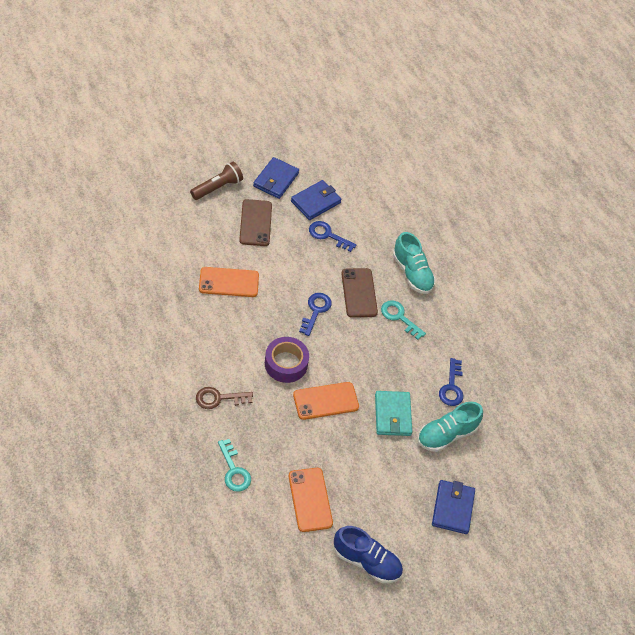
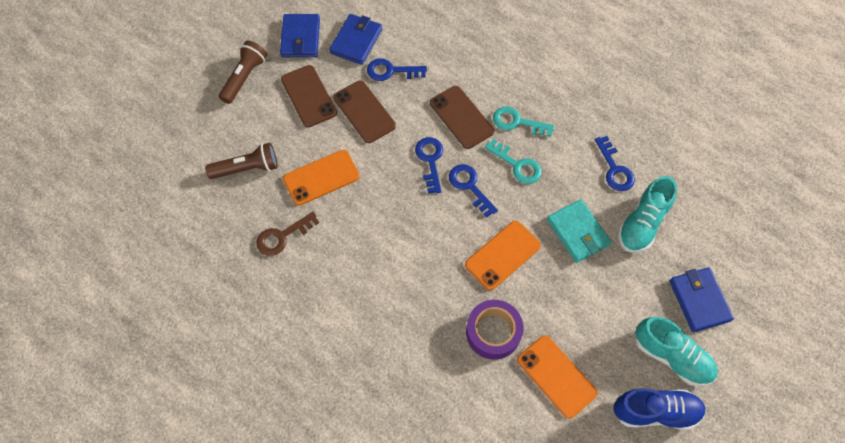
camera: 20 degrees left, 10 degrees up
(180, 249) = (247, 168): none -> brown flashlight
(218, 398) = (391, 316): brown key -> brown key (282, 236)
(234, 470) = (459, 390): turquoise key -> turquoise key (517, 165)
(286, 364) = (437, 236): purple tape -> purple tape (493, 332)
(289, 253) = (364, 112): none -> brown phone
(333, 343) = (469, 186): none -> blue key
(412, 273) = (499, 68): turquoise shoe -> turquoise shoe (671, 356)

